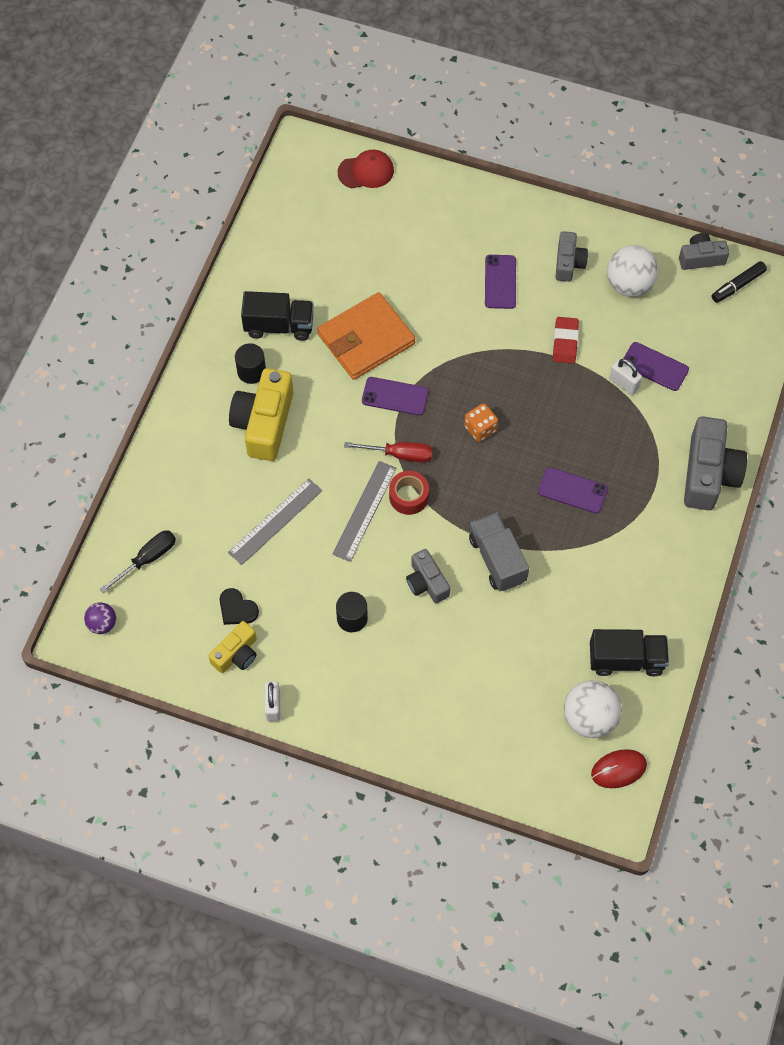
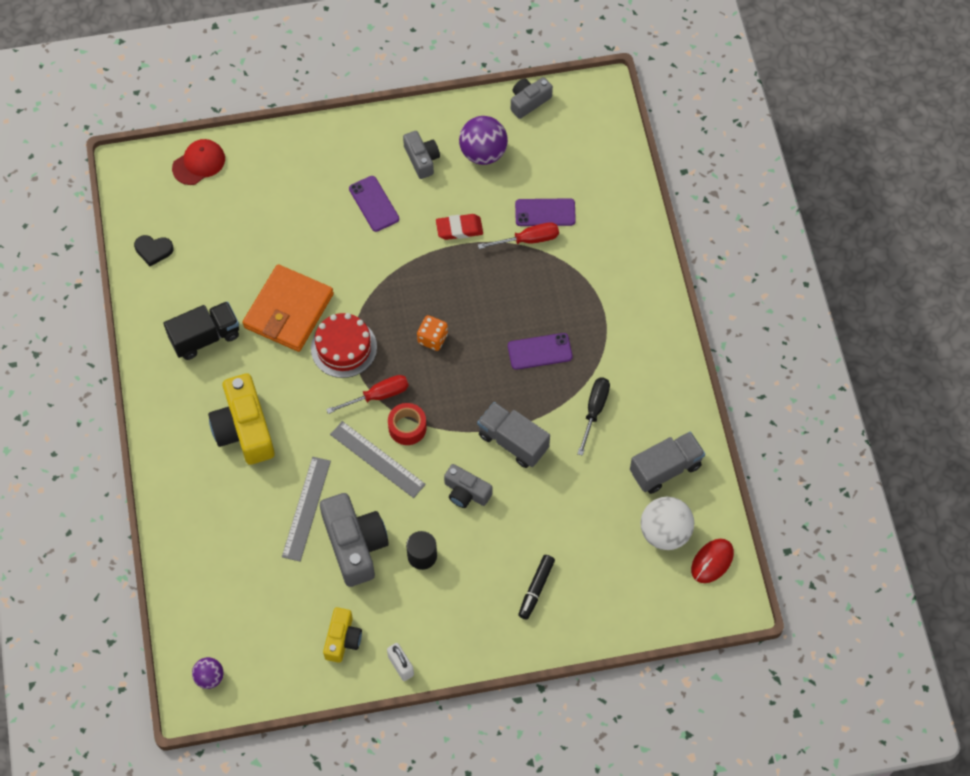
camera: 30 degrees left, 0 degrees up
(147, 559) = (214, 600): black screwdriver -> black screwdriver (594, 410)
(237, 609) = (319, 601): black heart -> black heart (153, 250)
(251, 371) = (205, 389): black cylinder -> none
(365, 511) = (377, 459): grey ruler -> grey ruler turned 45 degrees counterclockwise
(395, 396) = (343, 347): purple phone -> red cake
(565, 342) = (459, 229): red eraser -> red eraser turned 75 degrees counterclockwise
(623, 384) = (528, 240): white padlock -> red screwdriver
(626, 659) = (665, 469): black truck -> grey truck
(629, 285) = (483, 153): white ball -> purple ball
(709, 474) = (641, 280): grey camera -> grey camera (355, 544)
(738, 285) = (572, 110): black marker -> black marker (536, 589)

